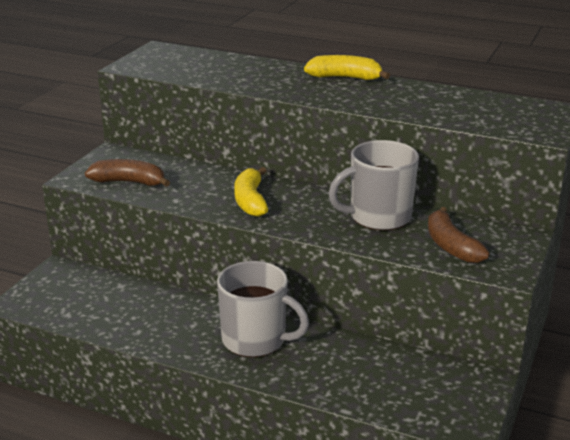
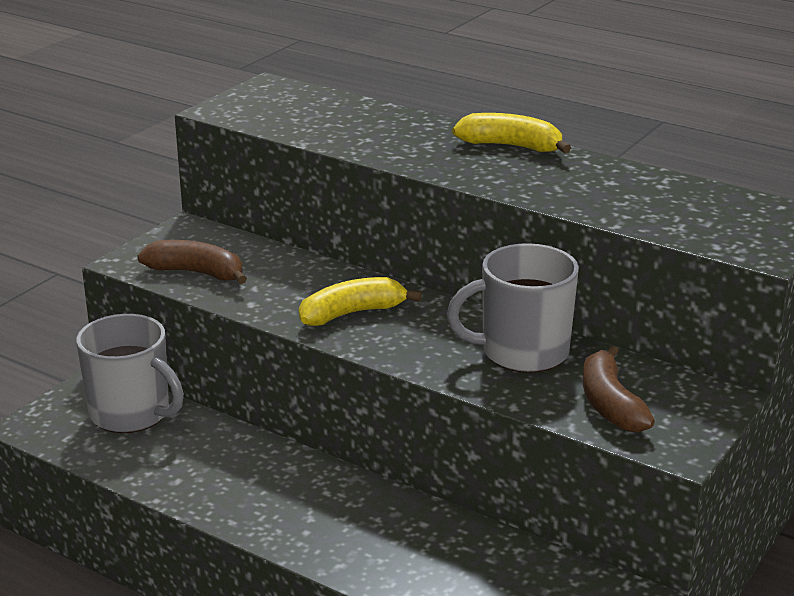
camera: 10 degrees right, 0 degrees up
(250, 201) = (352, 313): yellow banana -> yellow banana turned 60 degrees clockwise
(255, 340) = (330, 509): grey mug -> grey mug (132, 413)

